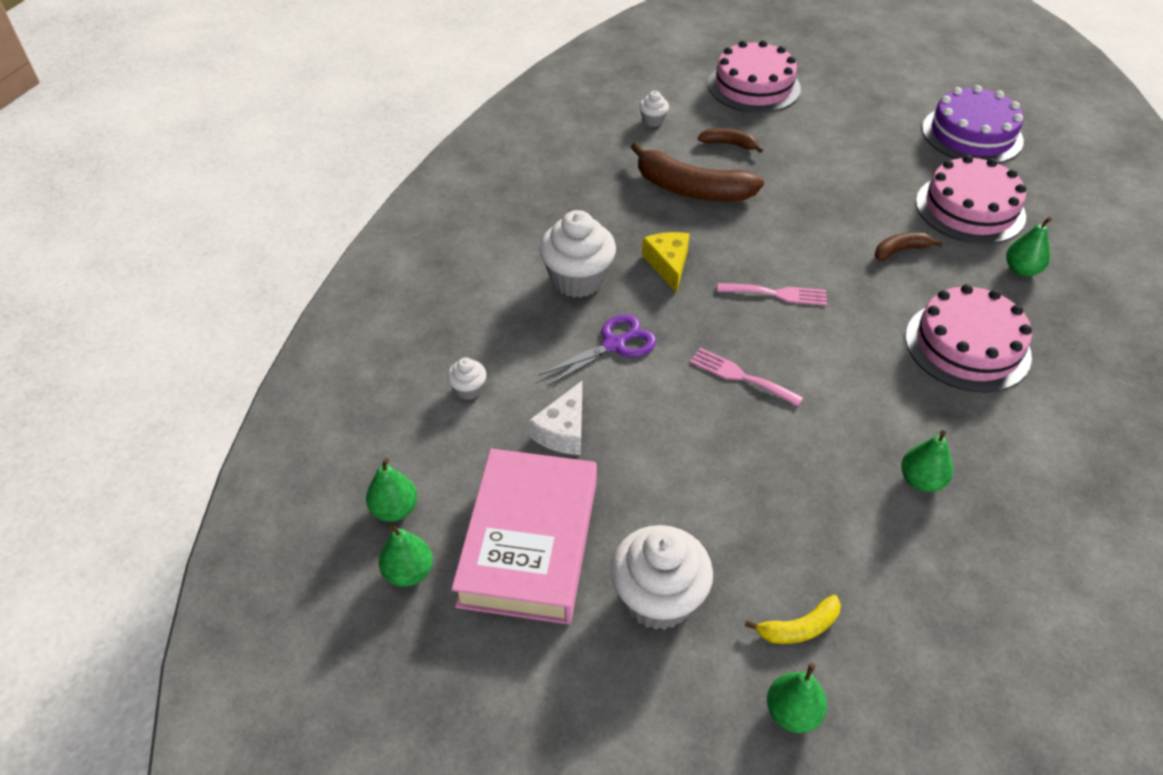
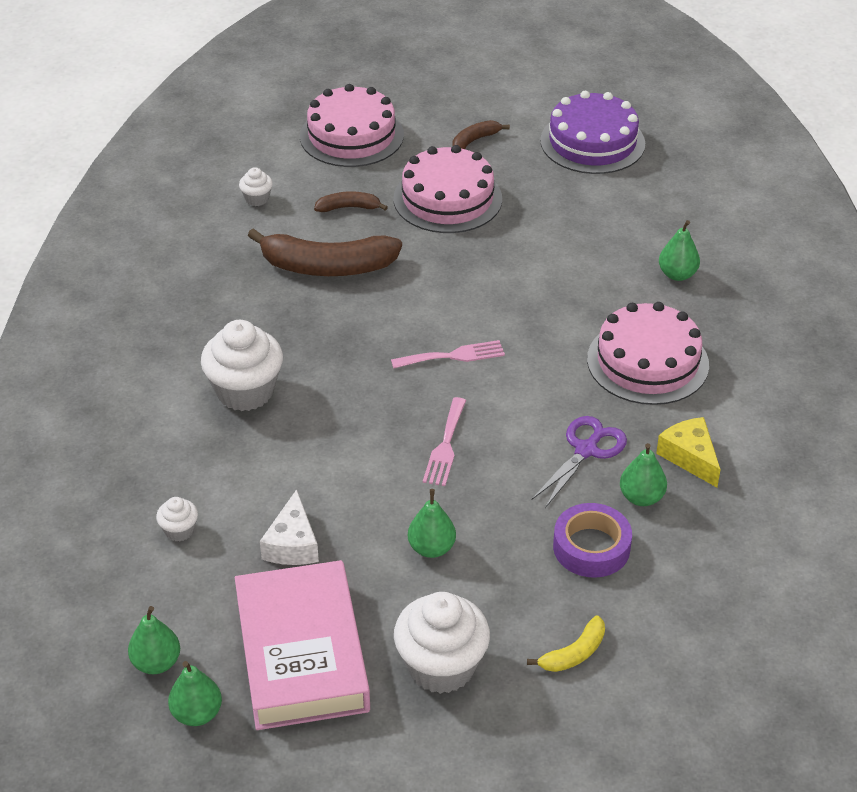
camera: 20 degrees left, 5 degrees down
(614, 345) = (310, 448): purple scissors -> purple scissors (586, 450)
(668, 264) = (333, 353): yellow cheese -> yellow cheese (690, 457)
(740, 376) = (445, 446): pink fork -> pink fork turned 90 degrees counterclockwise
(792, 712) = (591, 722): green pear -> green pear (431, 548)
(853, 518) = (591, 547): none -> purple tape
(900, 250) = (558, 282): brown banana -> brown banana (474, 141)
(970, 209) = (612, 223): pink cake -> pink cake (447, 199)

